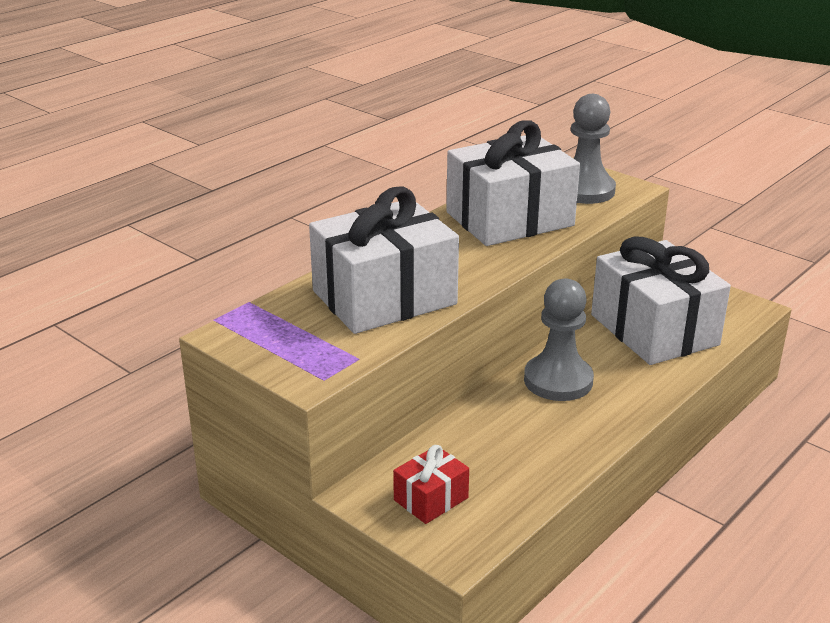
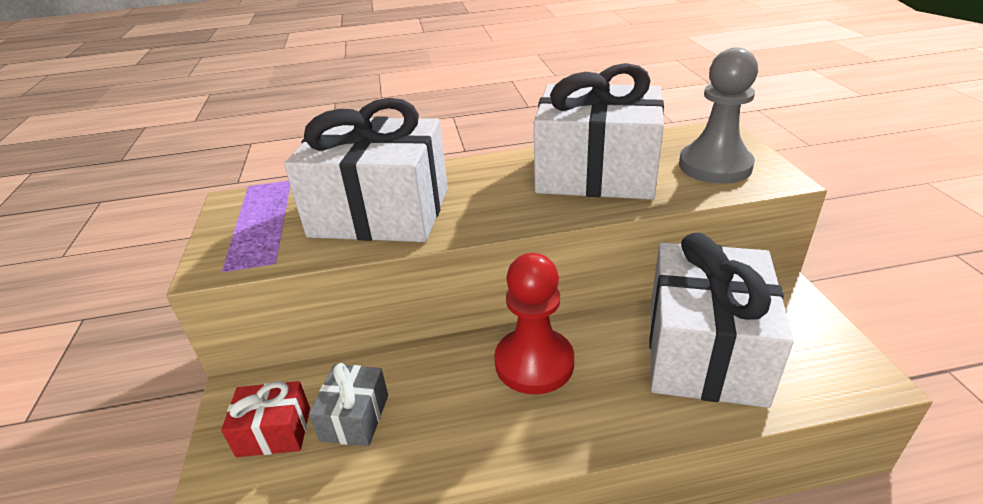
camera: 40 degrees right, 5 degrees up
(478, 464) = (355, 417): none -> grey gift
(558, 380) = (534, 363): grey pawn -> red pawn

